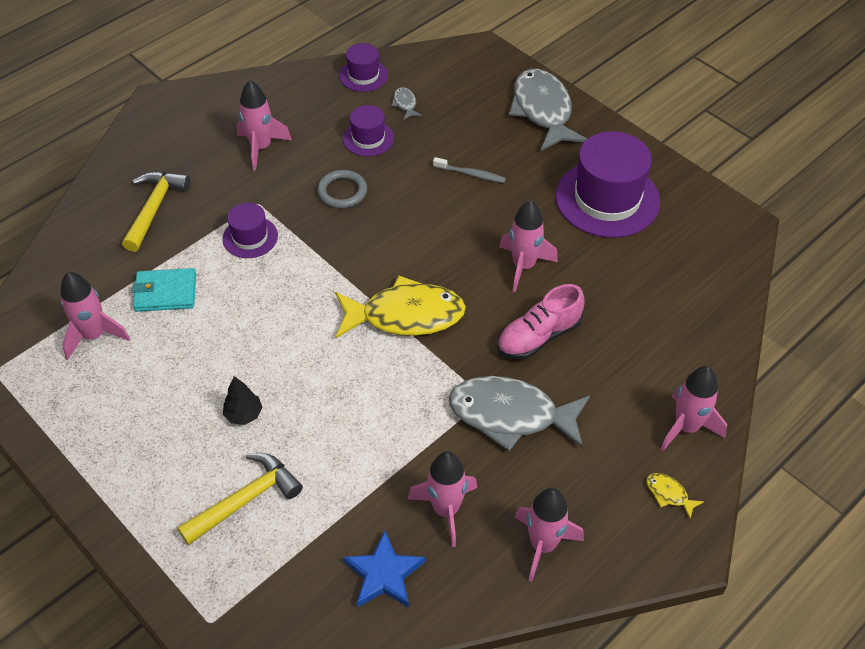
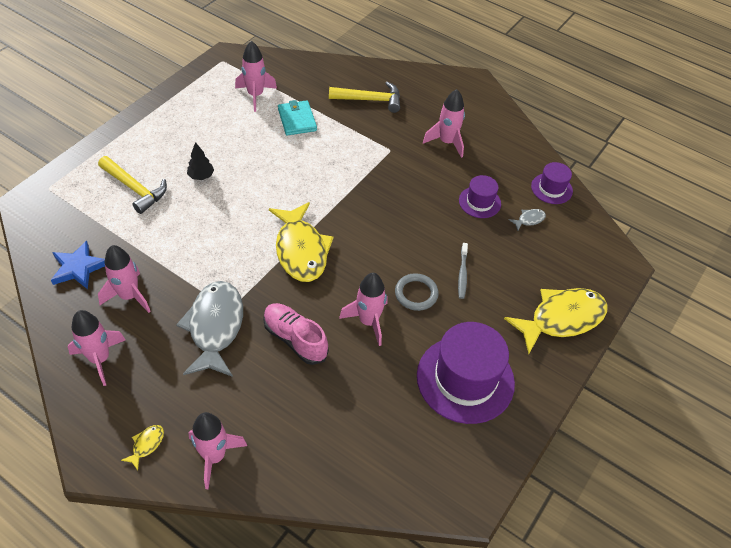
camera: 75 degrees right, 0 degrees up
(250, 237) = (356, 152): purple hat -> none
(342, 191) = (416, 195): grey ring -> grey ring (416, 294)
(543, 111) = (561, 319): grey fish -> yellow fish

